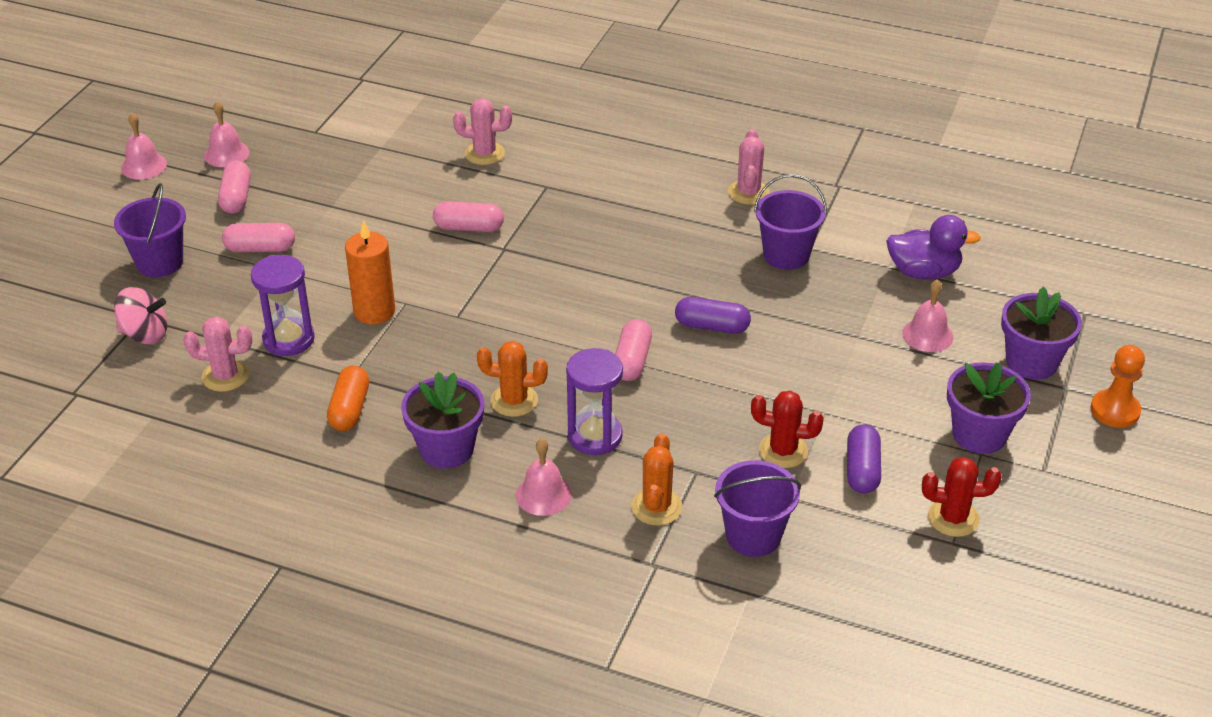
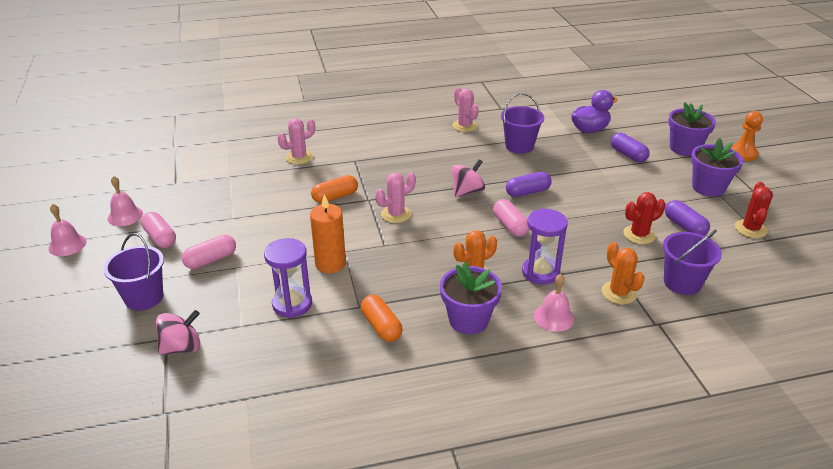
camera: 35 degrees left, 5 degrees down
(225, 376) = (272, 346): pink cactus -> pink cactus (396, 214)
(469, 227) = (335, 197): pink capsule -> orange capsule
(635, 291) = (467, 191): none -> pink spinning top
(927, 335) = (628, 155): pink bell -> purple capsule
(953, 518) = (750, 229): red cactus -> red cactus turned 45 degrees counterclockwise

